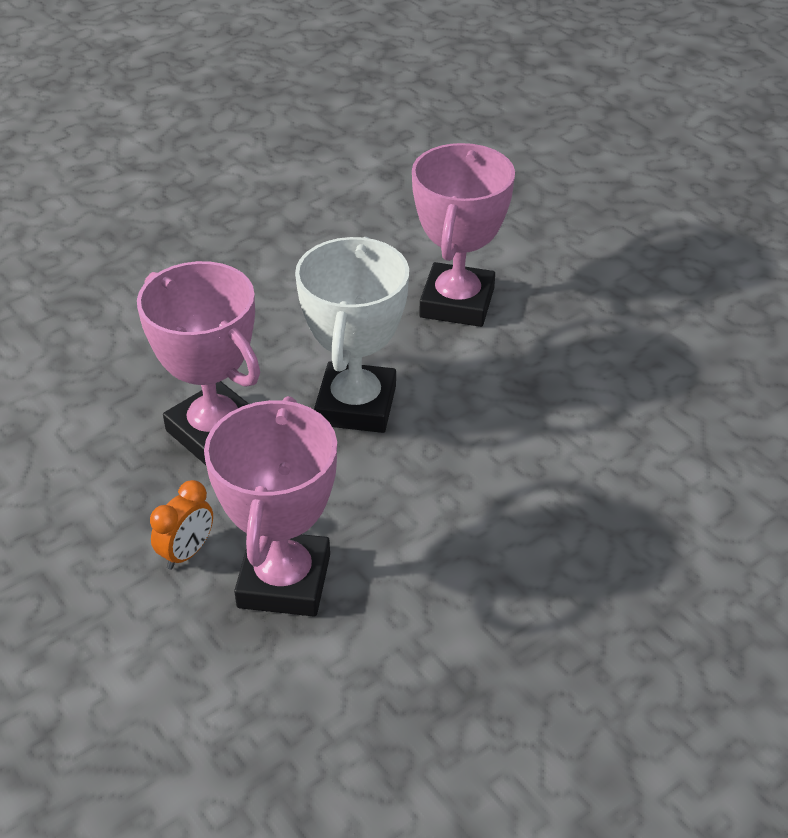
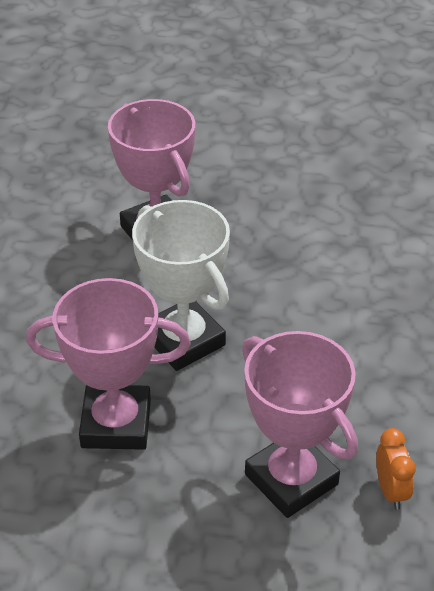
camera: 45 degrees left, 0 degrees up
(187, 552) = (209, 512): orange clock -> orange clock (391, 491)

